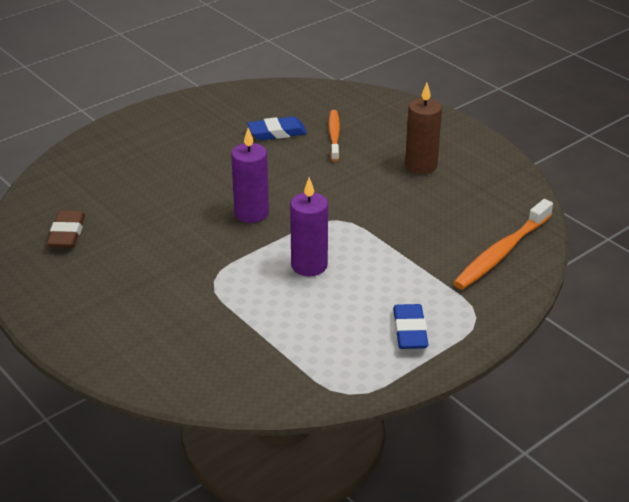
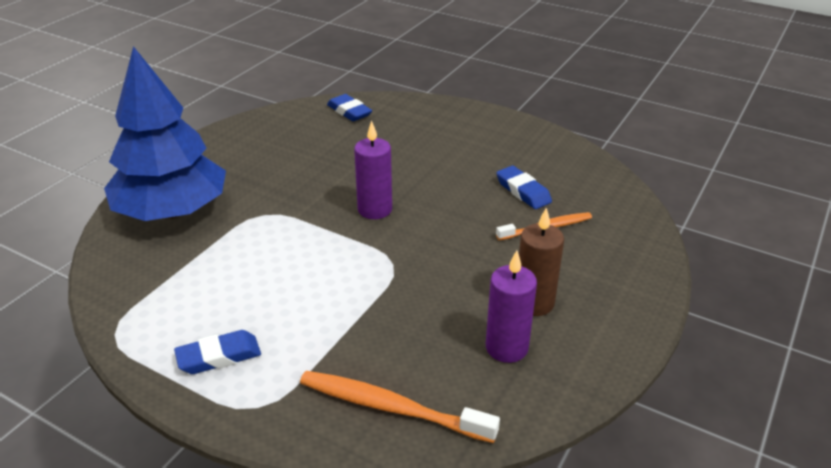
camera: 70 degrees right, 0 degrees up
(56, 195) = (349, 111): none -> blue eraser
(67, 233) = (300, 130): brown eraser -> none
(166, 341) = (172, 211): none -> blue tree
(309, 265) = (306, 263): purple candle -> purple candle (506, 347)

